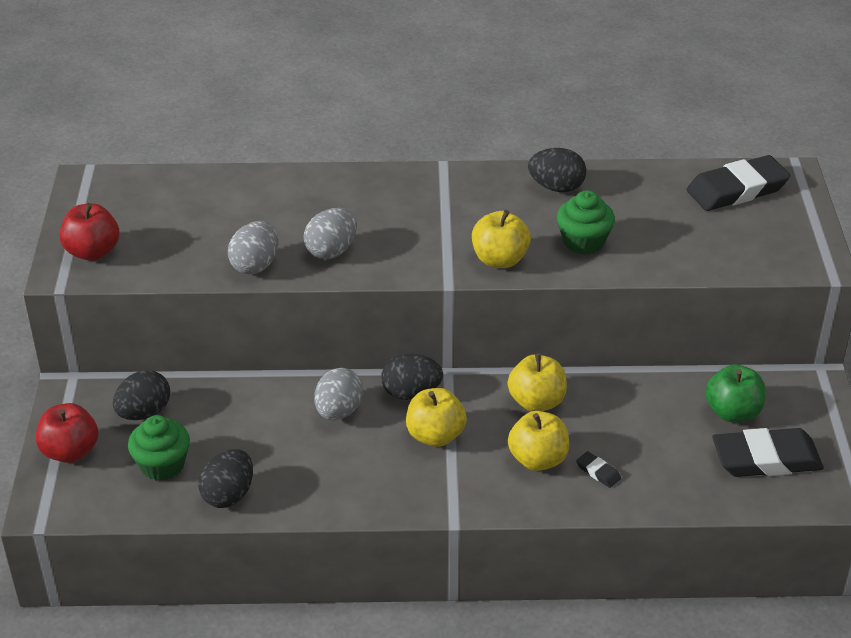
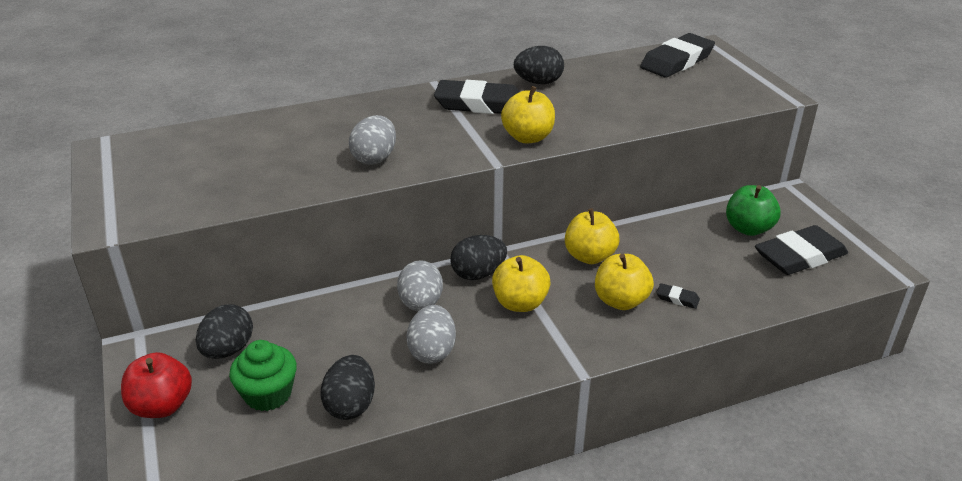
camera: 20 degrees left, 5 degrees down
(92, 252) = (135, 202): red apple -> none
(255, 265) = (308, 182): grey egg -> grey egg (432, 351)
(475, 204) = (479, 104): none -> black eraser
(583, 242) = (587, 113): green cupcake -> none

